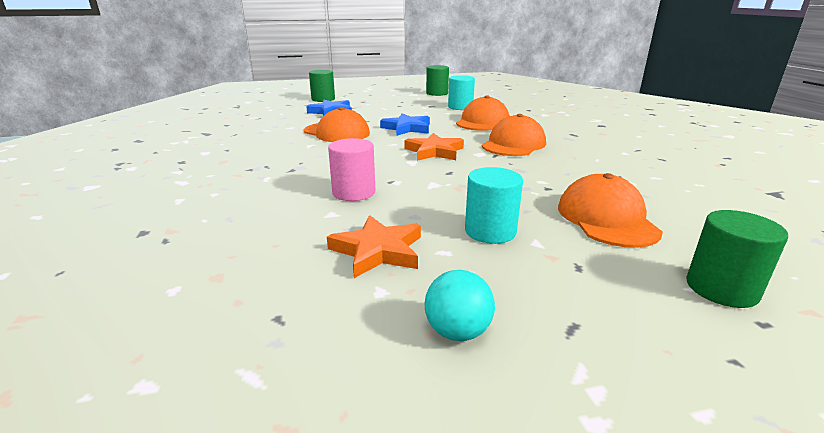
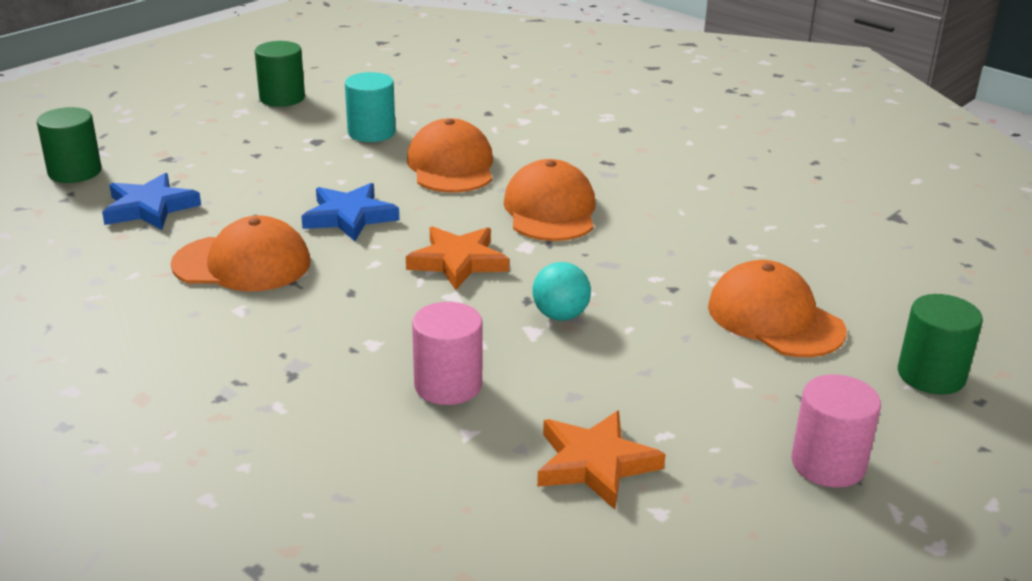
camera: 35 degrees left, 5 degrees up
(457, 331) = (775, 521): turquoise ball -> turquoise ball (560, 315)
(490, 231) = (680, 385): turquoise cylinder -> none
(551, 312) = (828, 464): none -> pink cylinder

